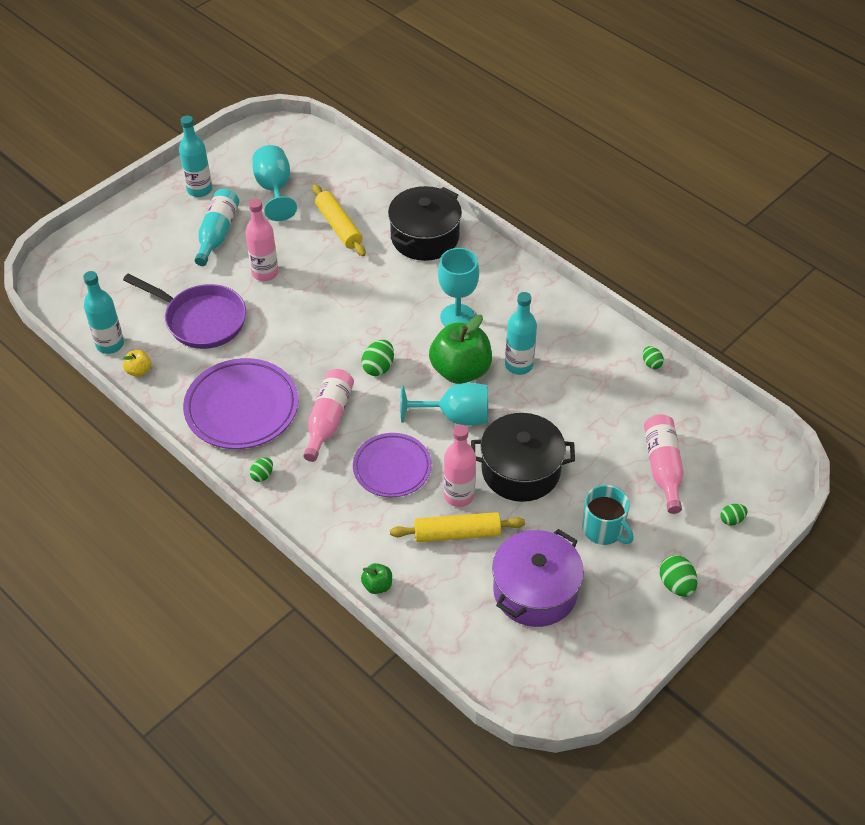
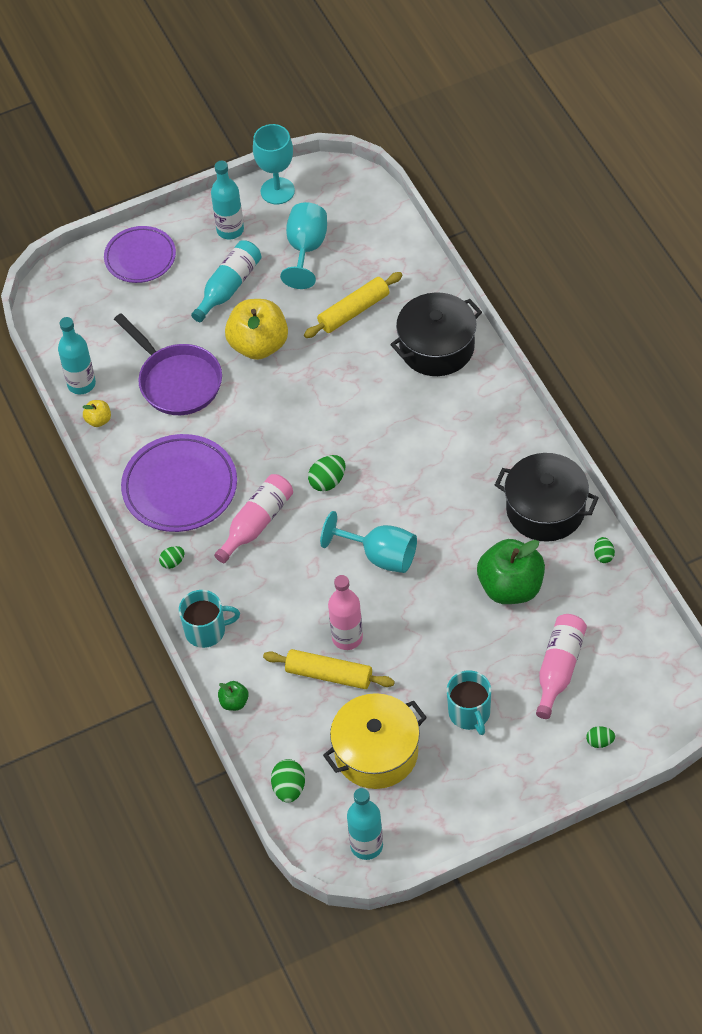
camera: 25 degrees right, 5 degrees up
(265, 273) = (258, 345): pink bottle -> yellow apple
(321, 527) = (206, 630): none -> turquoise mug
(338, 226) = (353, 311): yellow rolling pin -> yellow rolling pin turned 60 degrees clockwise
(392, 468) = (296, 591): purple plate -> purple plate (140, 258)
(457, 317) = (430, 448): turquoise goblet -> turquoise goblet (277, 191)
(460, 371) = (406, 508): green apple -> green apple (511, 587)
(519, 365) = (467, 518): turquoise bottle -> turquoise bottle (366, 846)
(520, 470) = (418, 630): black pot -> black pot (545, 509)
(535, 591) = (376, 752): purple pot -> yellow pot
(676, 585) = (512, 788): green egg -> green egg (289, 788)

